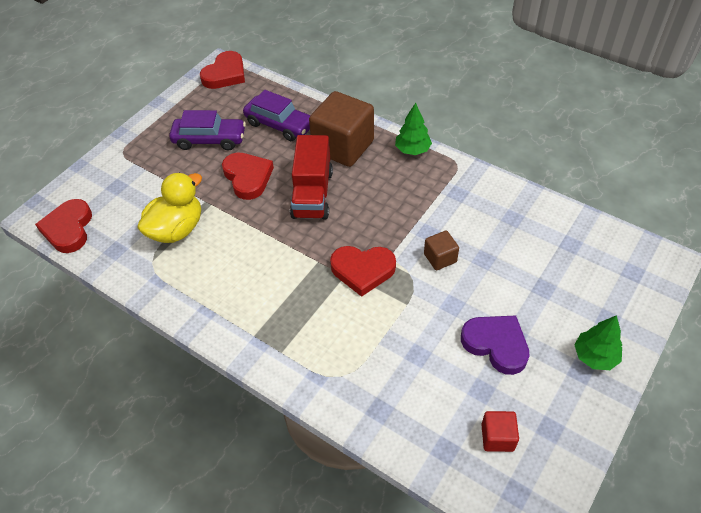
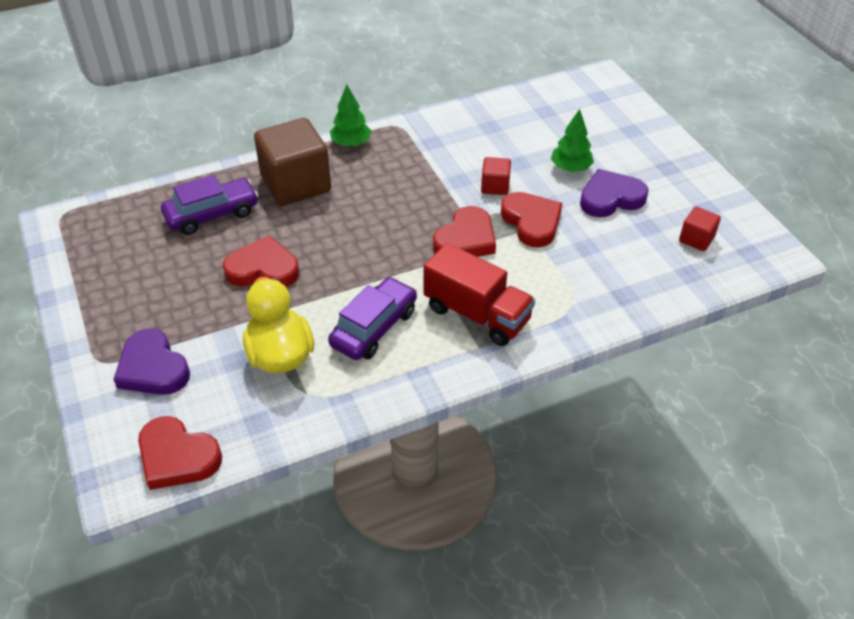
camera: 60 degrees left, 5 degrees down
(130, 177) = (153, 368): none -> purple heart
(209, 140) = (170, 277): purple car -> purple car (374, 328)
(225, 74) = (76, 223): red heart -> red heart (532, 222)
(312, 194) = (337, 232): red truck -> red truck (477, 314)
(440, 258) = (495, 186): brown cube -> red cube
(595, 356) = (660, 154): green tree -> green tree (570, 168)

